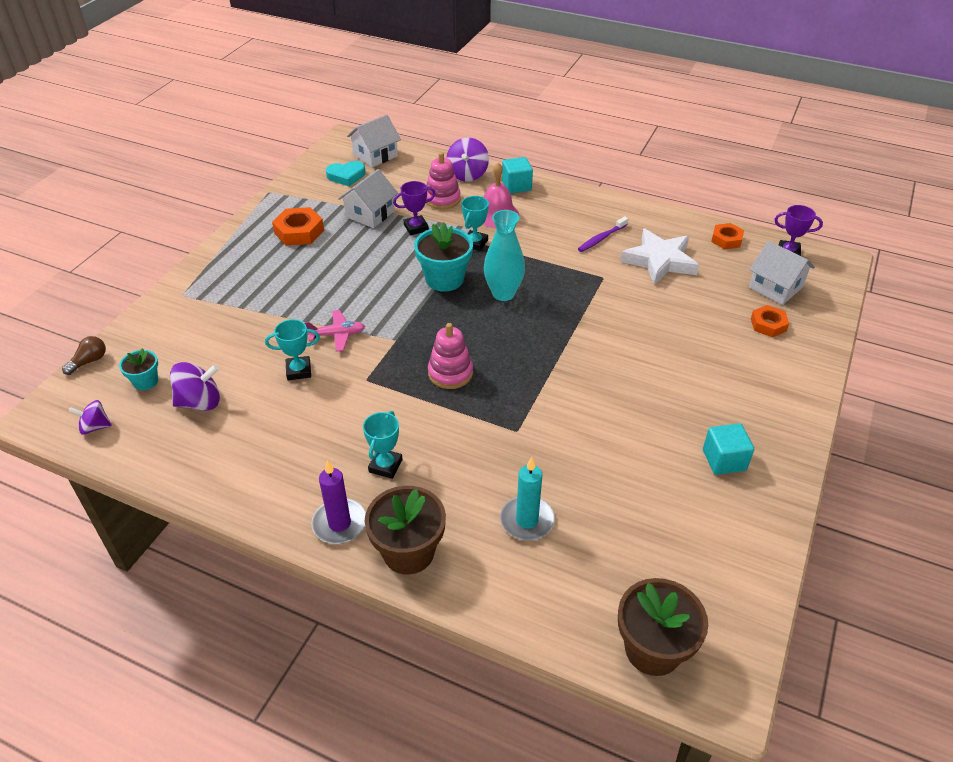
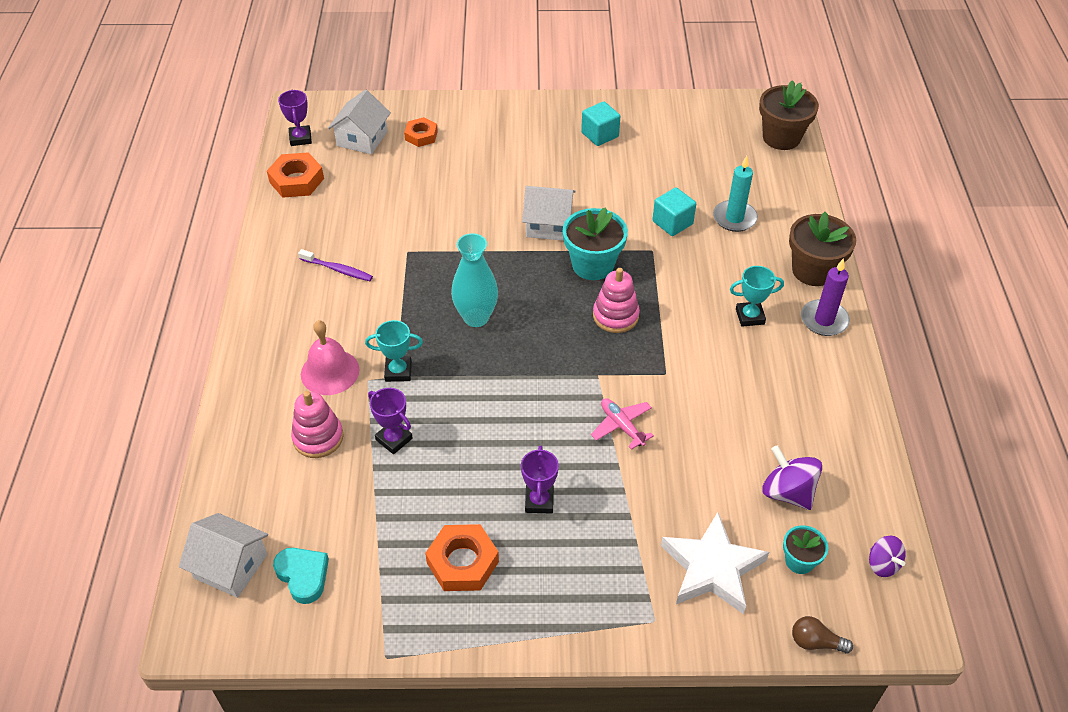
camera: 115 degrees left, 5 degrees up
(299, 371) = (691, 432): turquoise trophy -> none
(312, 274) = (539, 501): none -> purple trophy
(370, 214) = (386, 501): white house -> white house (548, 224)
(444, 279) = (479, 373): turquoise flower pot -> turquoise flower pot (593, 265)
(467, 174) = (246, 434): purple spinning top -> none
(516, 186) = (256, 374): turquoise cube -> turquoise cube (672, 223)
(659, 261) = (358, 218): white star -> white star (712, 568)
(726, 239) = (296, 180): orange nut -> orange nut, size x1.51

